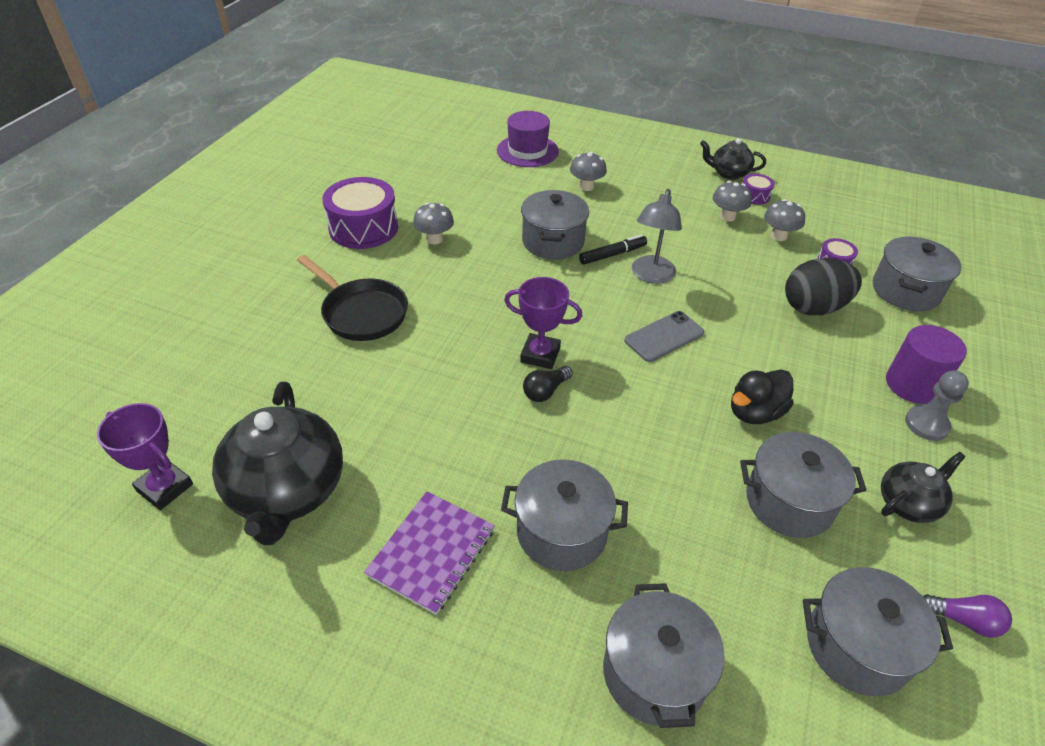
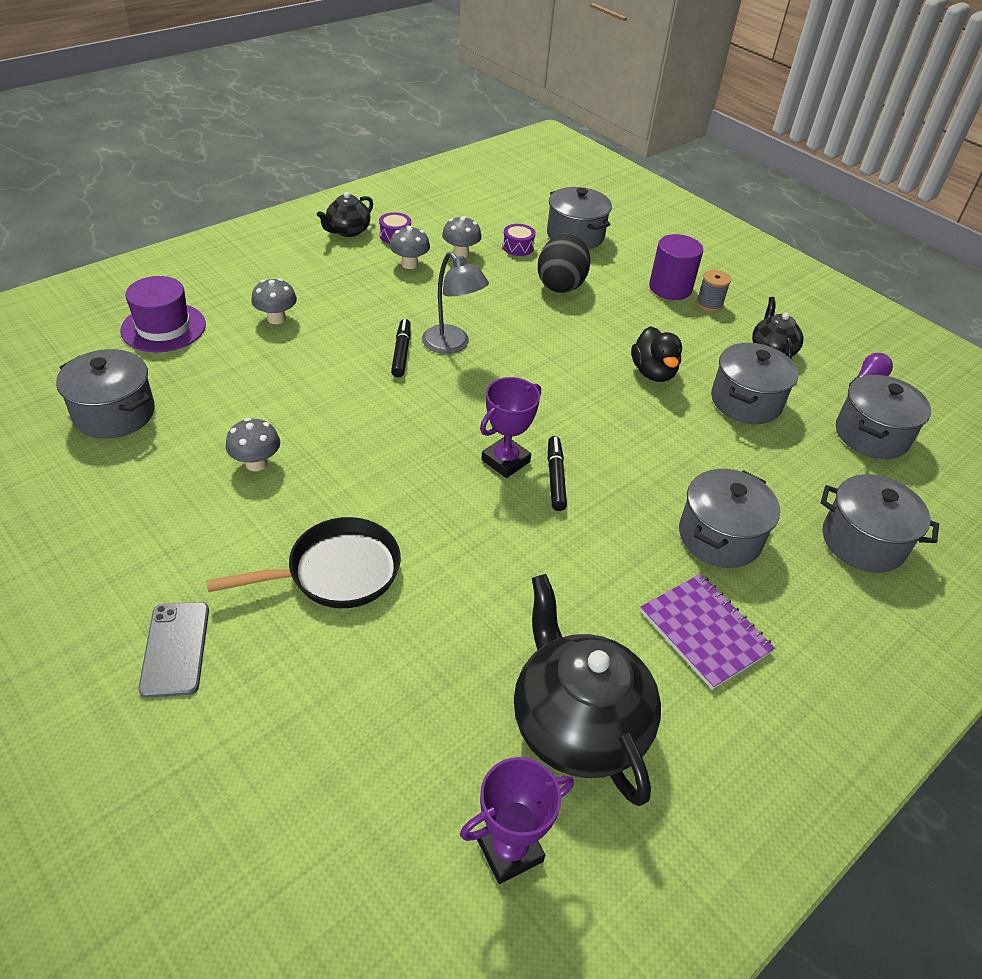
camera: 65 degrees left, 0 degrees up
(287, 491) = (577, 725): black teapot -> black teapot turned 135 degrees counterclockwise
(363, 228) = (172, 516): purple drum -> none
(545, 391) = (555, 478): black light bulb -> black marker
(553, 241) = (345, 380): grey pot -> grey pot (114, 413)
(664, 336) = (536, 376): grey phone -> grey phone (175, 649)
(926, 424) = (709, 304): grey pawn -> grey spool

